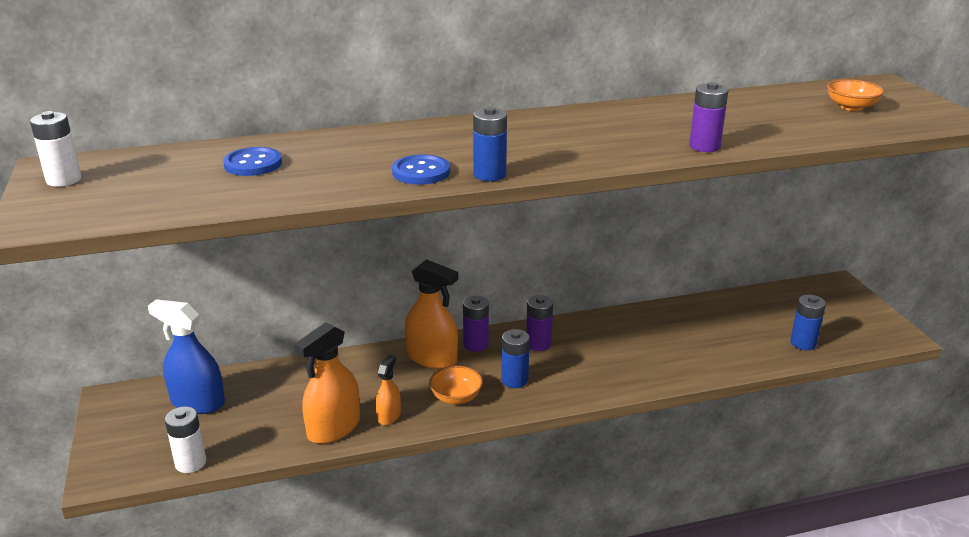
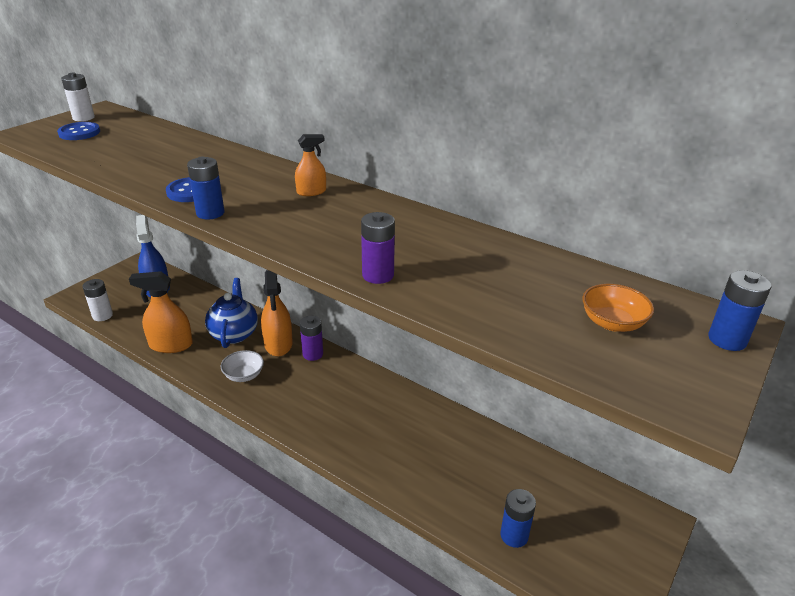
camera: 50 degrees right, 5 degrees up
(253, 164) = (152, 146): blue button -> blue button (79, 133)
(374, 378) = (234, 334): none -> blue teapot
(389, 416) = (200, 359): orange spray bottle -> orange spray bottle (311, 192)
(456, 397) = (244, 375): orange bowl -> white bowl
(514, 380) = (287, 391): blue battery -> blue battery (727, 340)
(538, 344) = (343, 381): purple battery -> none

